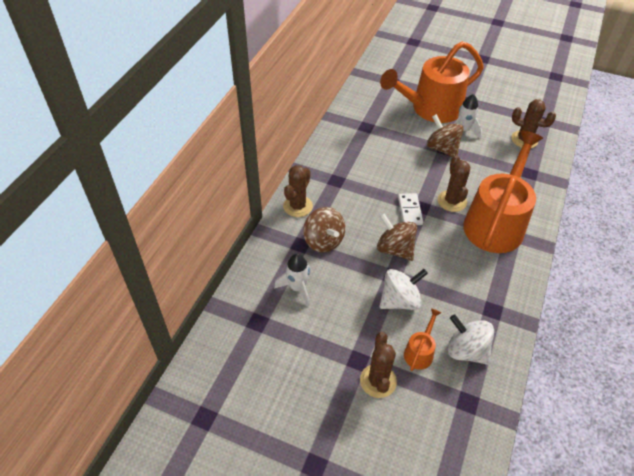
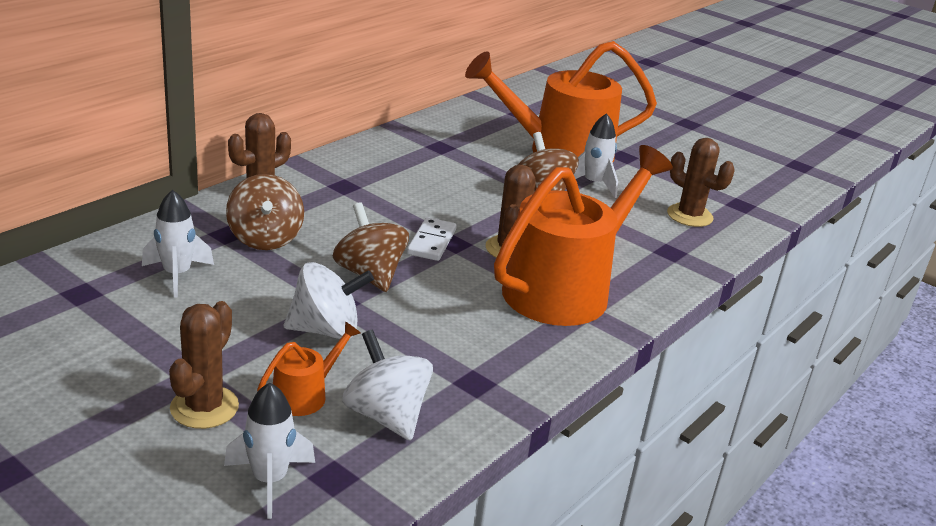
camera: 15 degrees right, 20 degrees down
(441, 417) = (269, 480): none -> white rocket

